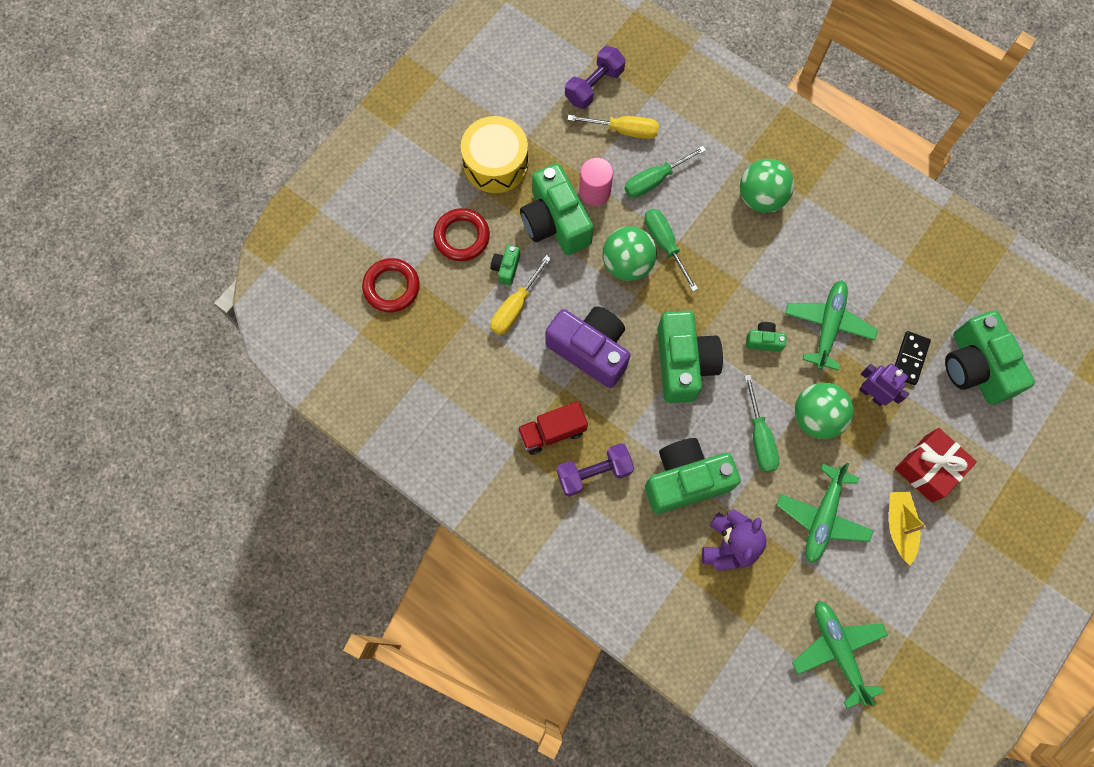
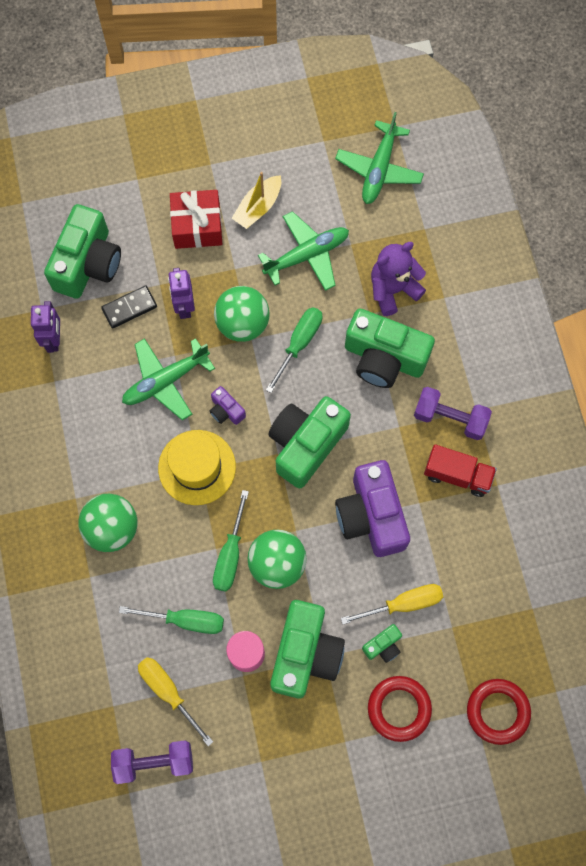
camera: 140 degrees left, 0 degrees up
(496, 163) = (311, 757): yellow drum -> none
(745, 283) = (197, 467): none -> yellow hat
(763, 341) = (226, 410): green camera -> purple camera
(936, 290) = (54, 339): none -> purple robot

